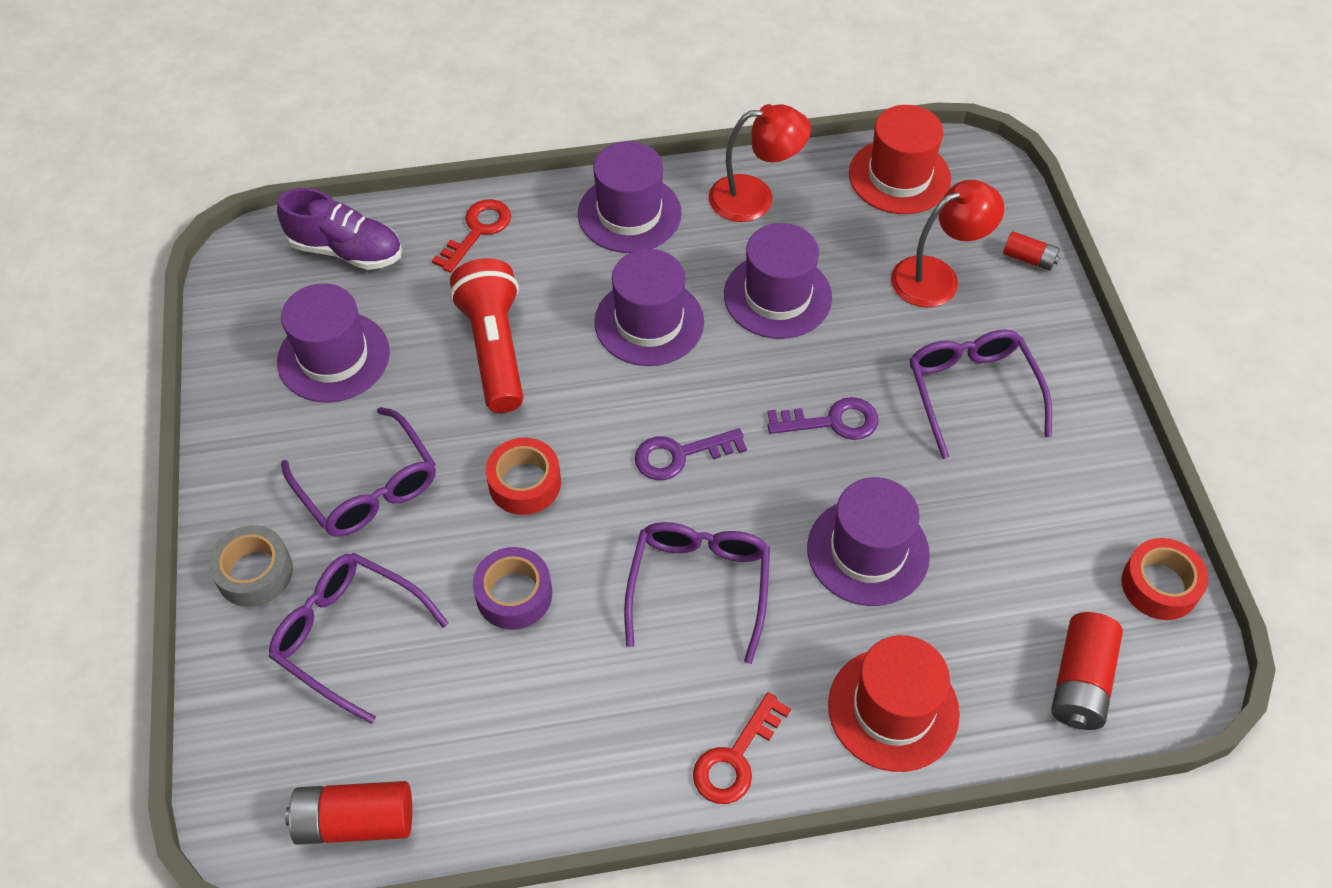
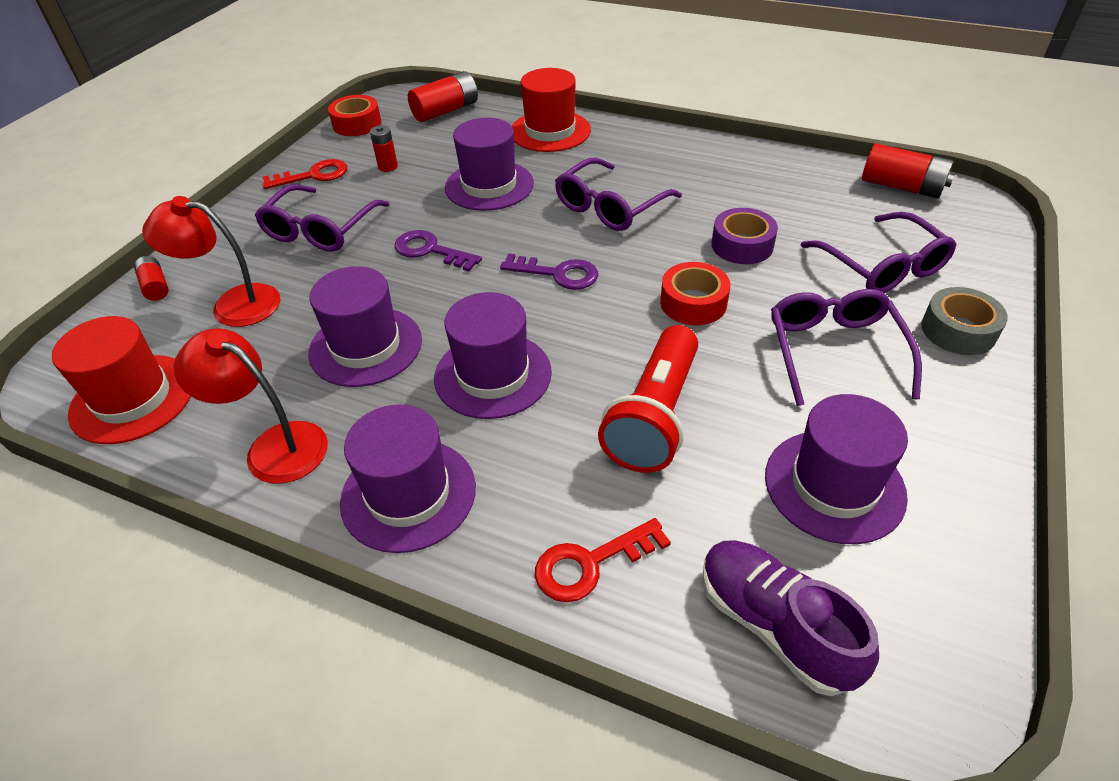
camera: 145 degrees left, 10 degrees down
(735, 758) = (652, 142): red key -> red key (313, 175)
(1019, 522) = (388, 167): none -> red battery

